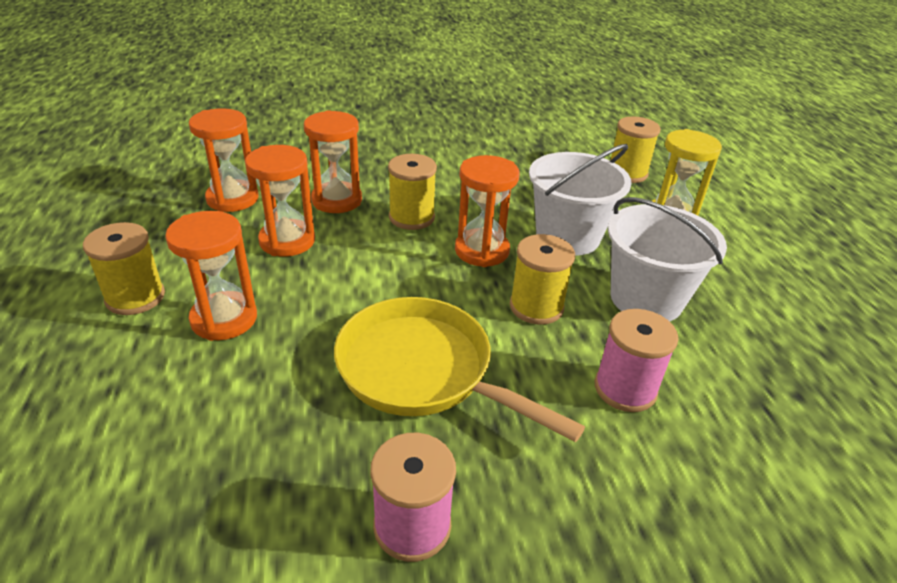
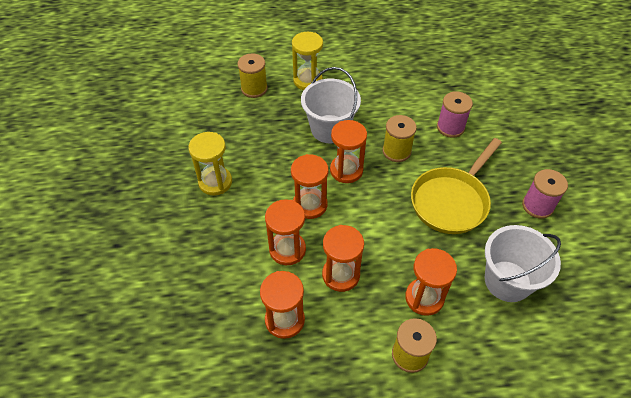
camera: 85 degrees left, 15 degrees up
(411, 217) = (310, 205): yellow spool -> orange hourglass
(447, 151) = (215, 182): none -> yellow hourglass
(646, 299) = (385, 107): white bucket -> white bucket (507, 281)

